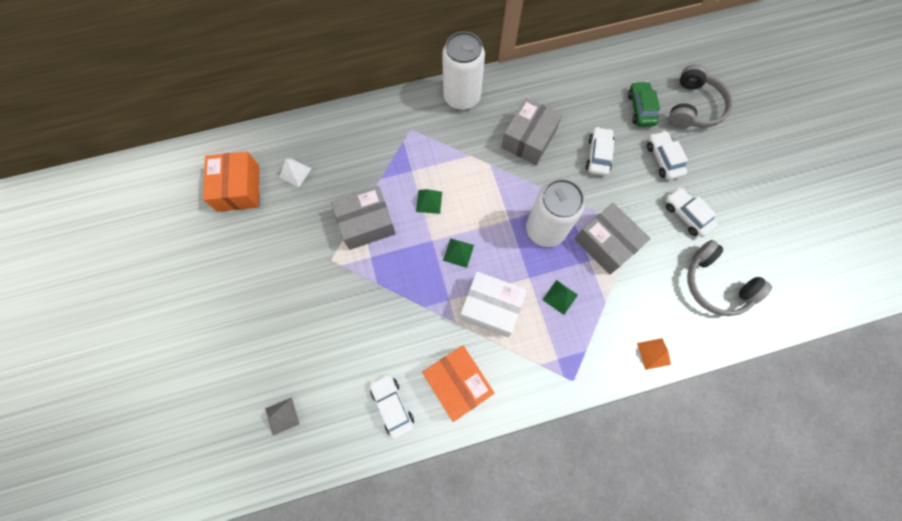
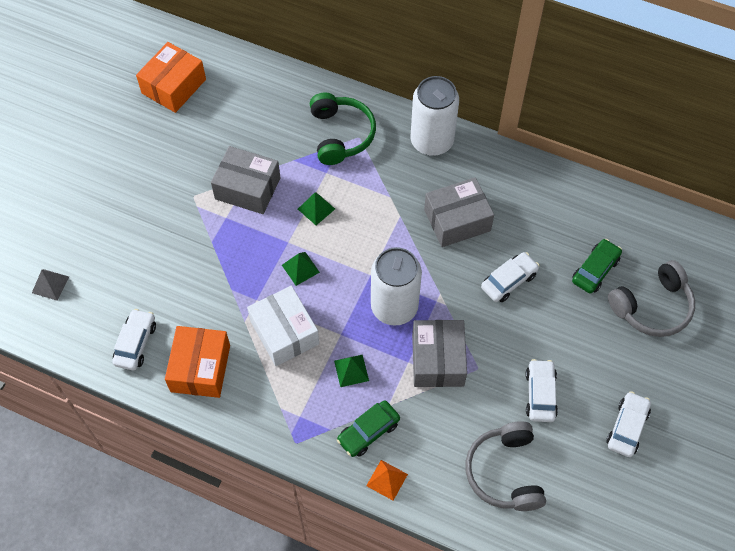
camera: 40 degrees right, 10 degrees down
(295, 172) = (229, 105): white pyramid -> none
(397, 136) = (341, 135): none -> green headphones
(611, 330) = (368, 432): none -> green car
(663, 159) = (569, 330): white car -> white car (627, 427)

